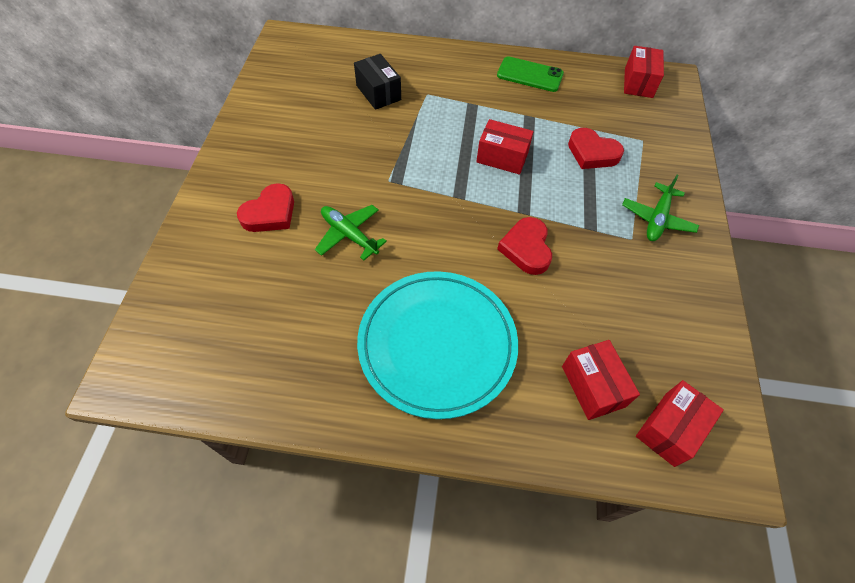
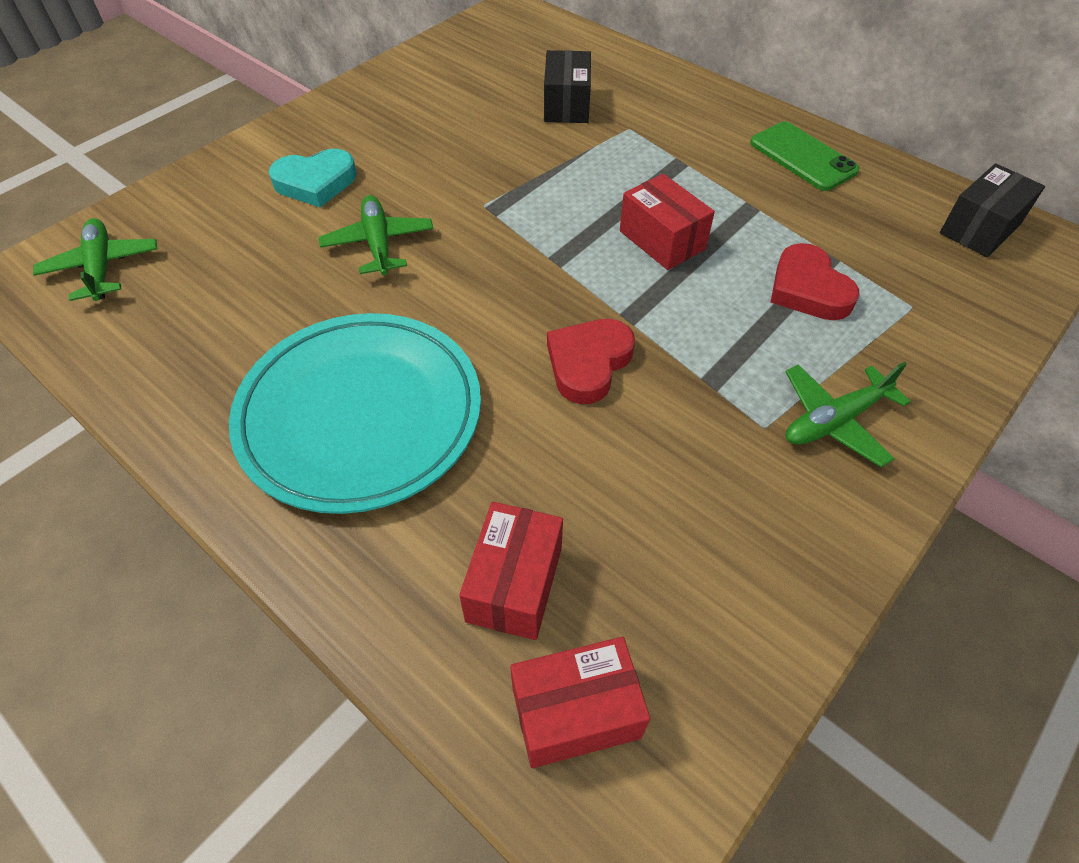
camera: 35 degrees right, 5 degrees down
(179, 342) = (102, 267): none -> green plane
(270, 213) = (315, 183): red heart -> turquoise heart
(638, 83) = (980, 228): red box -> black box

